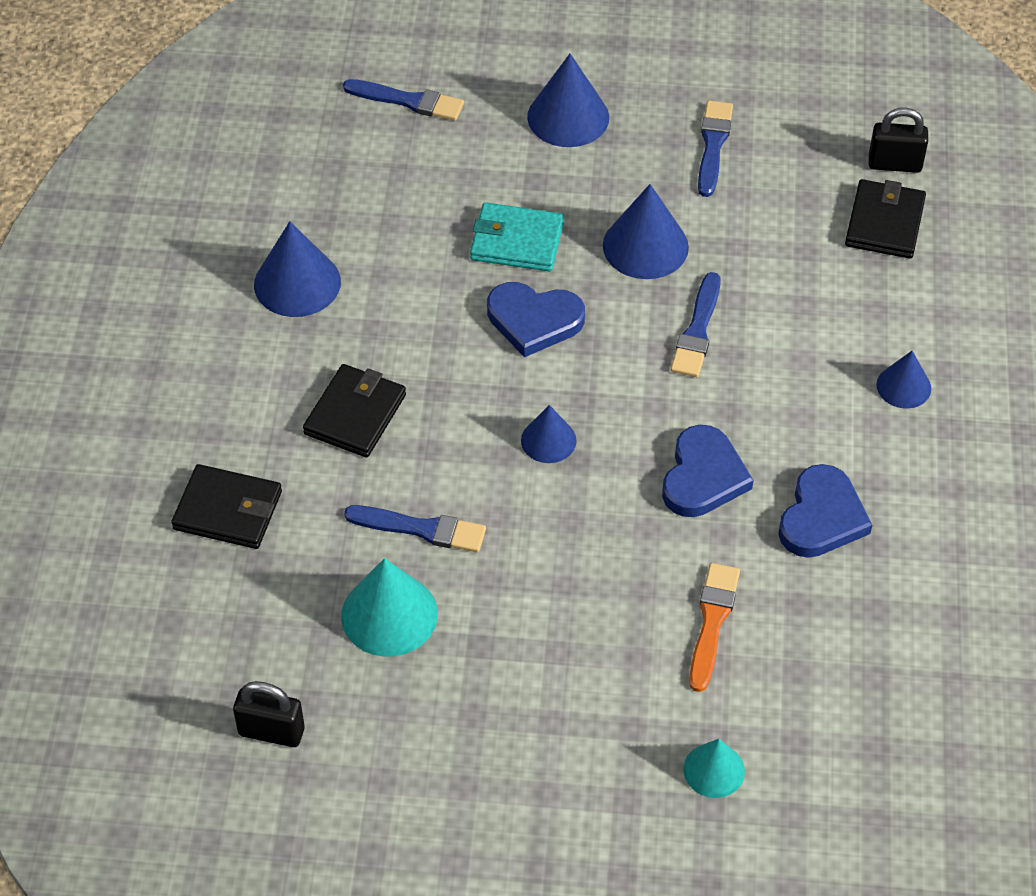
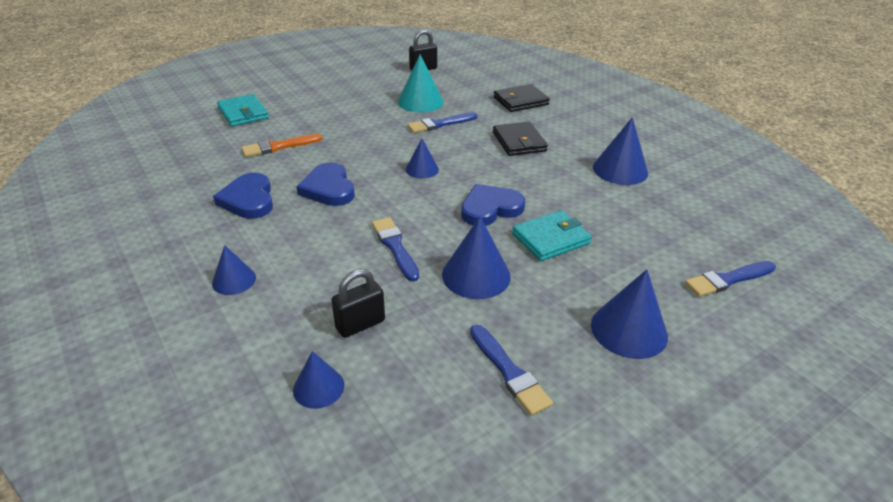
camera: 140 degrees right, 15 degrees down
(712, 622) = (279, 147): orange brush -> orange brush turned 90 degrees clockwise
(714, 770) = (243, 113): turquoise cone -> turquoise wallet
(884, 223) = (318, 387): black wallet -> blue cone
(894, 164) = (345, 451): black padlock -> black padlock (360, 324)

